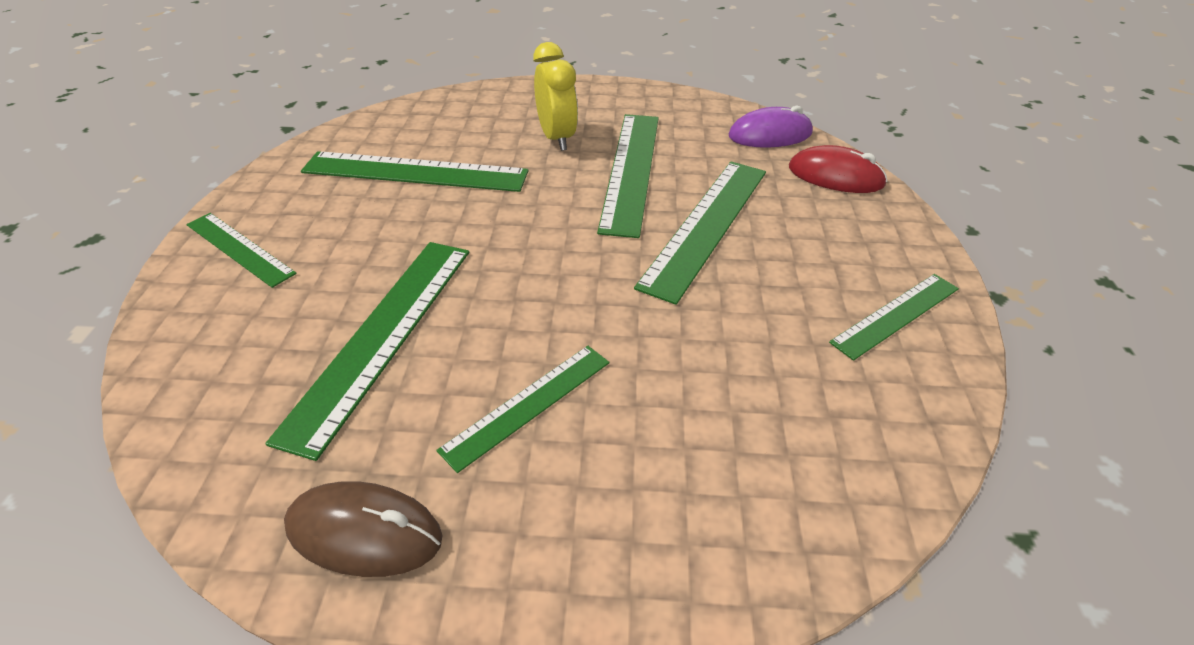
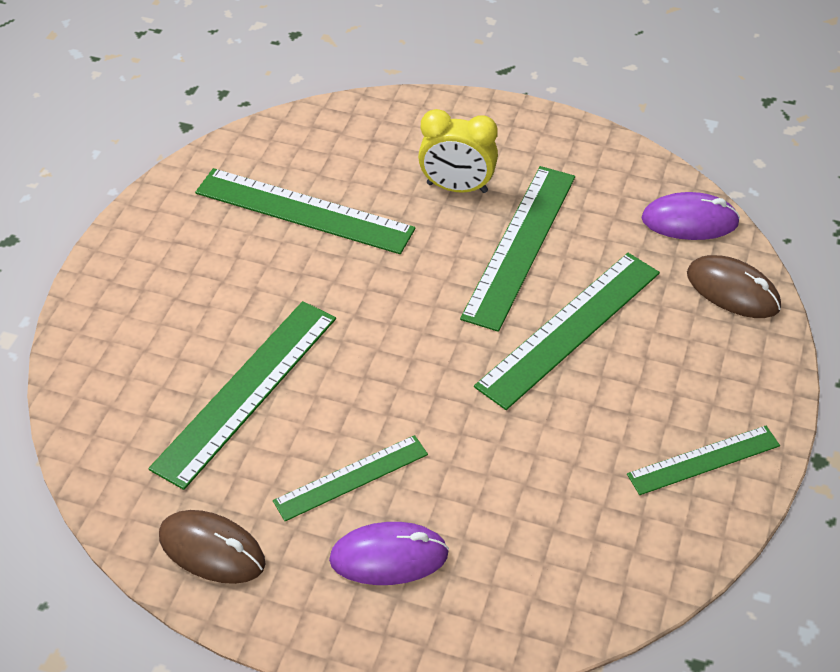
camera: 15 degrees right, 5 degrees up
(239, 248) = (135, 277): green ruler -> none
(557, 138) = (457, 188): yellow clock -> yellow clock turned 105 degrees clockwise
(602, 489) = (389, 557): none -> purple mouse
(835, 176) = (732, 291): red mouse -> brown mouse

